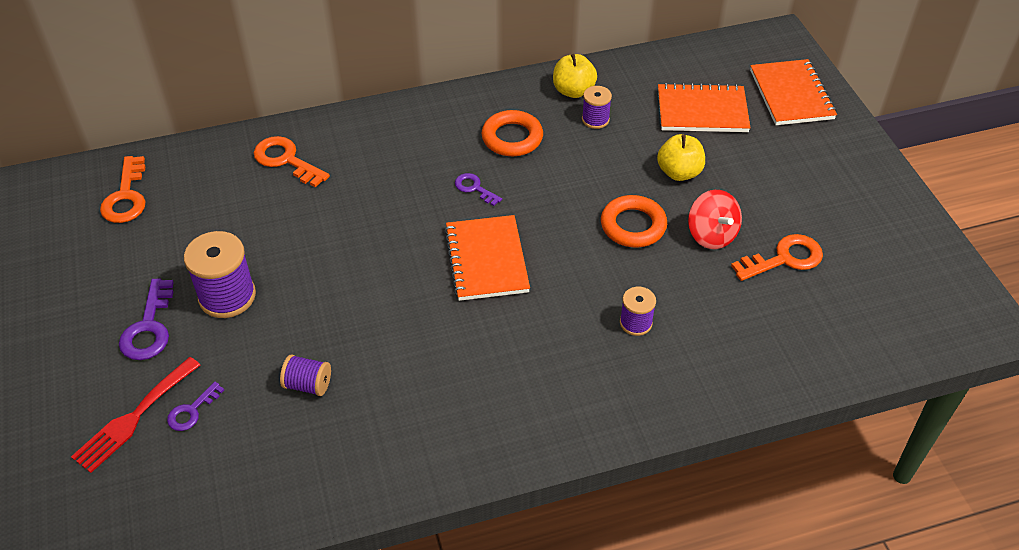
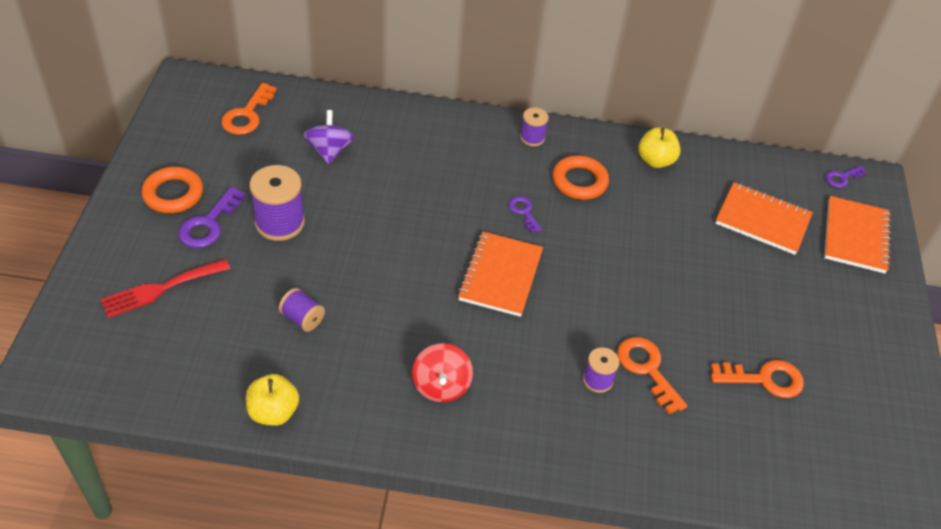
camera: 20 degrees right, 0 degrees up
(191, 411) = (205, 302): purple key -> purple key (842, 178)
(239, 201) = (329, 150): none -> purple spinning top
(286, 160) = (384, 131): orange key -> orange key (647, 369)
(595, 119) = (661, 192): purple spool -> purple spool (532, 138)
(633, 225) = (642, 296): orange ring -> orange ring (173, 194)
(679, 172) = (710, 266): yellow apple -> yellow apple (273, 412)
(711, 235) = (709, 332): red spinning top -> red spinning top (441, 385)

